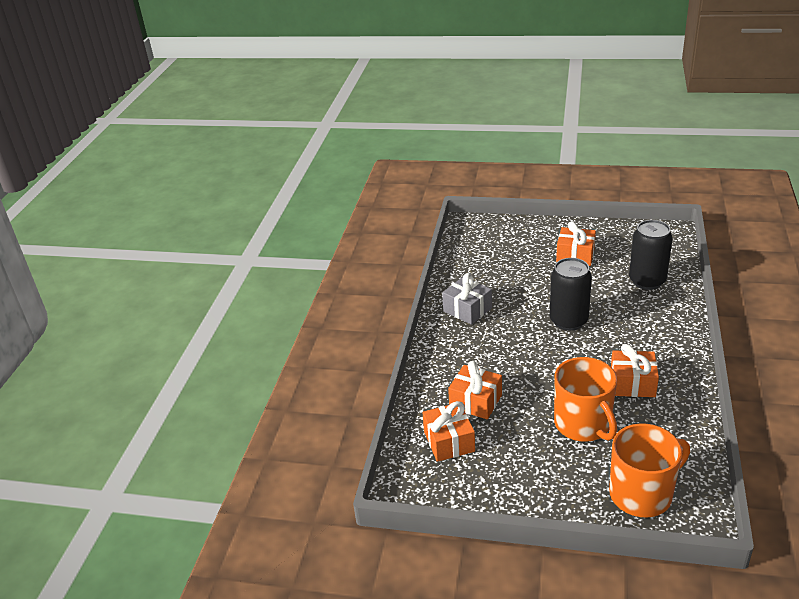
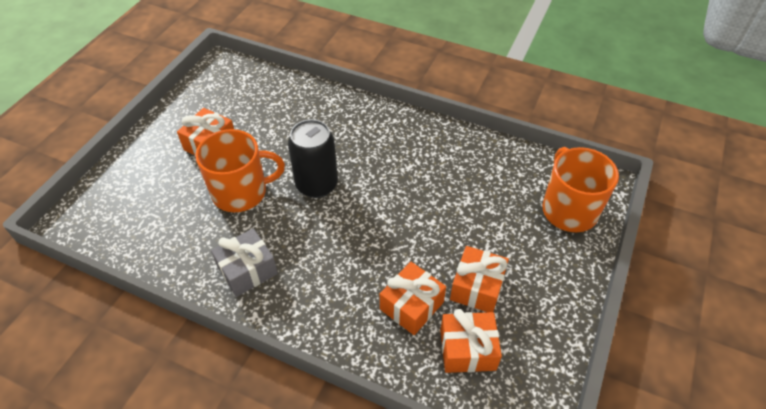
camera: 80 degrees left, 15 degrees up
(583, 424) = (473, 222): orange mug -> orange mug (241, 192)
(632, 383) = (429, 168): orange gift -> orange gift (477, 287)
(647, 281) = (287, 107): black can -> none

